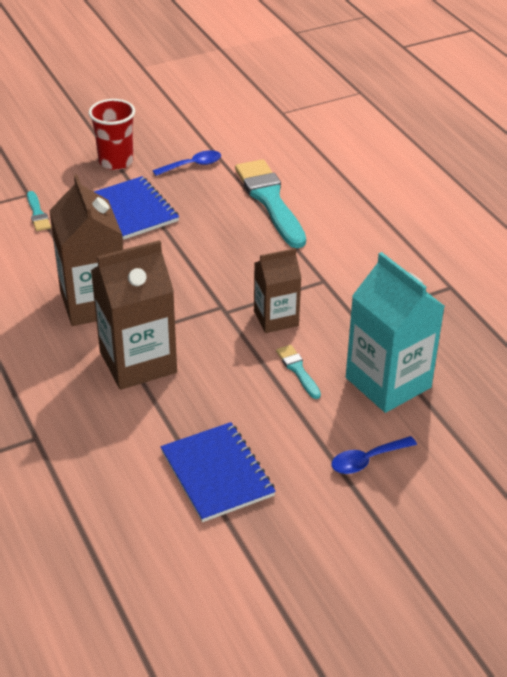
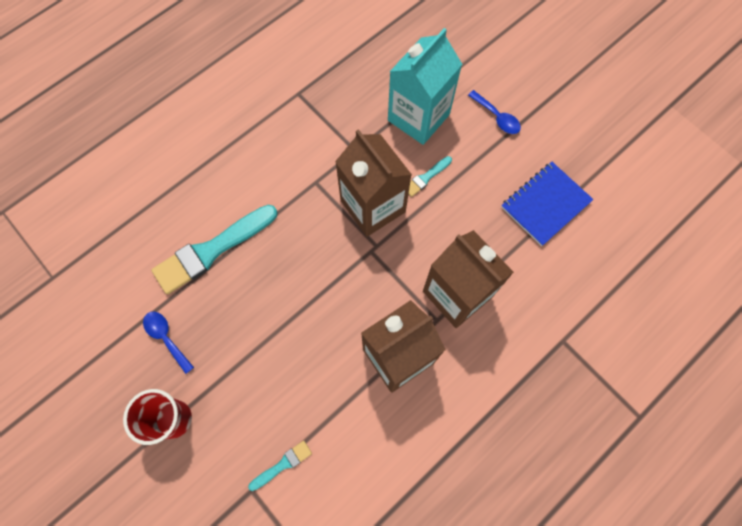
camera: 105 degrees left, 30 degrees up
(133, 210) = (254, 370): blue notebook -> none
(276, 318) = (373, 206): brown carton -> brown carton, size x1.63

